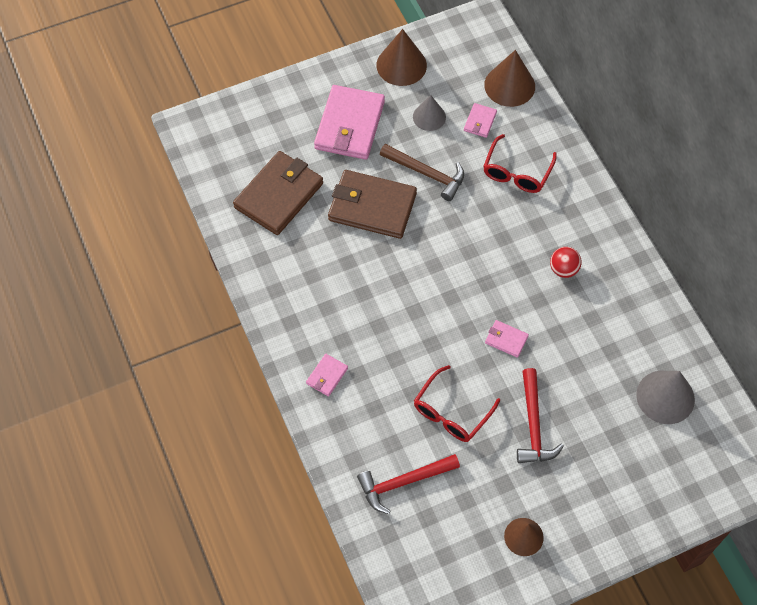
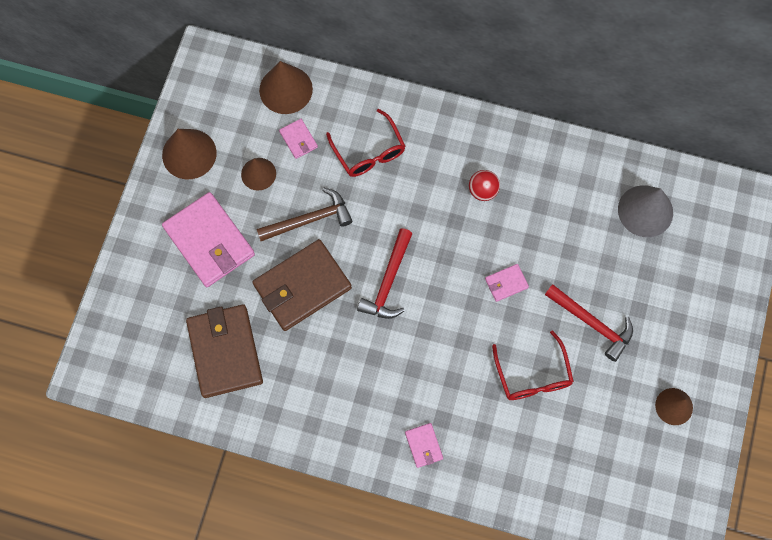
camera: 50 degrees left, 10 degrees up
(403, 482) = (561, 459): red hammer -> red hammer (388, 281)
(429, 117) = (258, 174): grey cone -> brown cone

